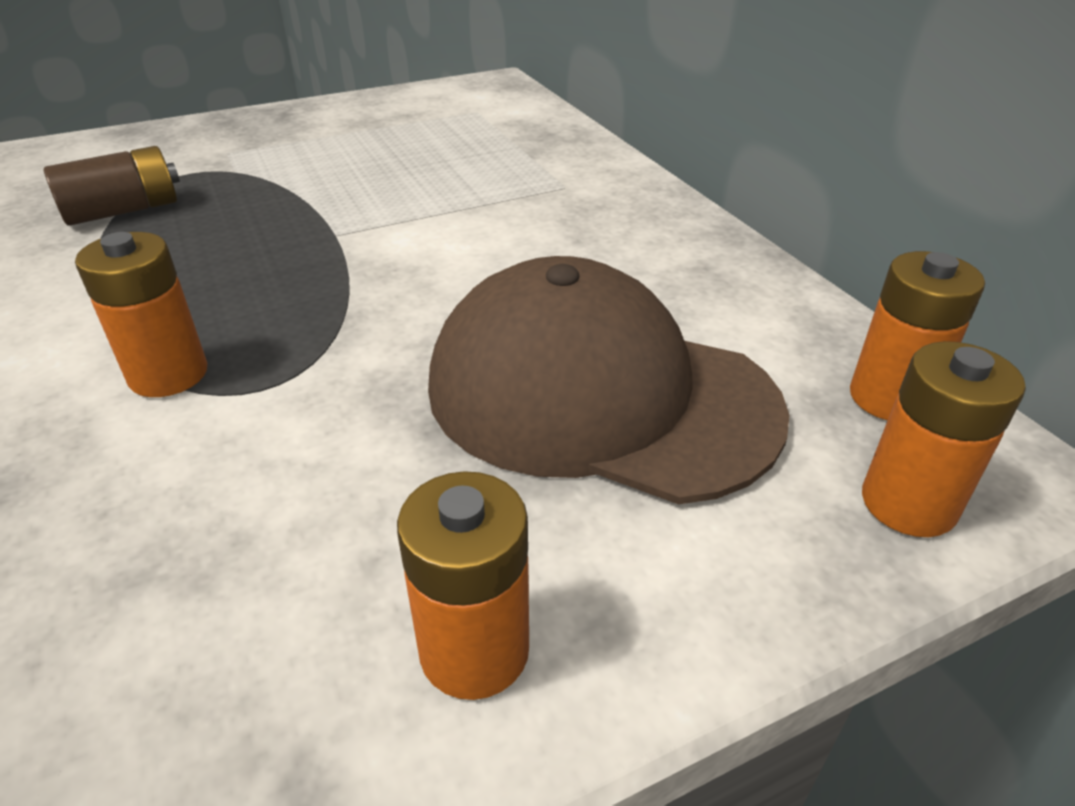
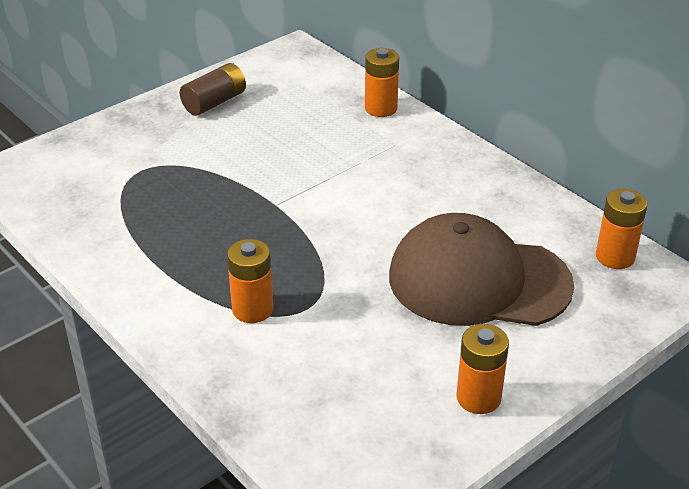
camera: 15 degrees left, 0 degrees up
(124, 211) = (125, 209): brown battery -> brown battery (215, 102)
(908, 503) = (631, 307): orange battery -> orange battery (381, 108)

